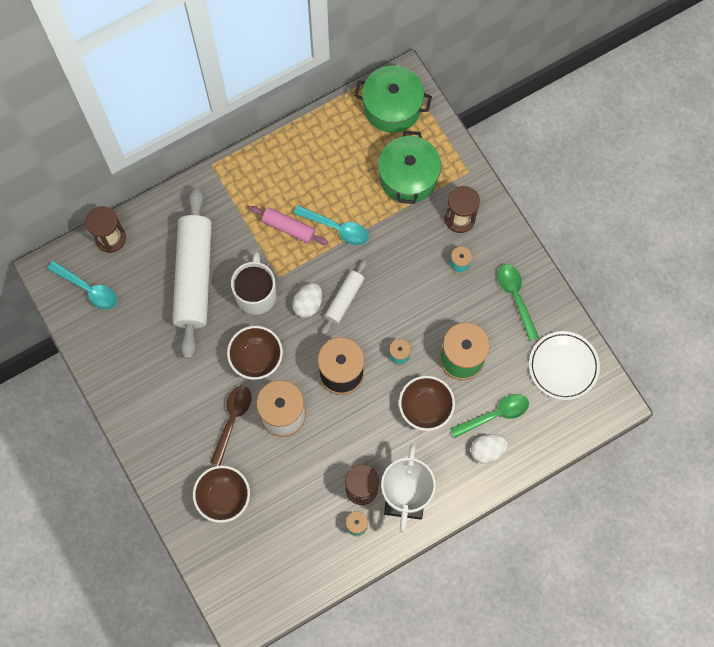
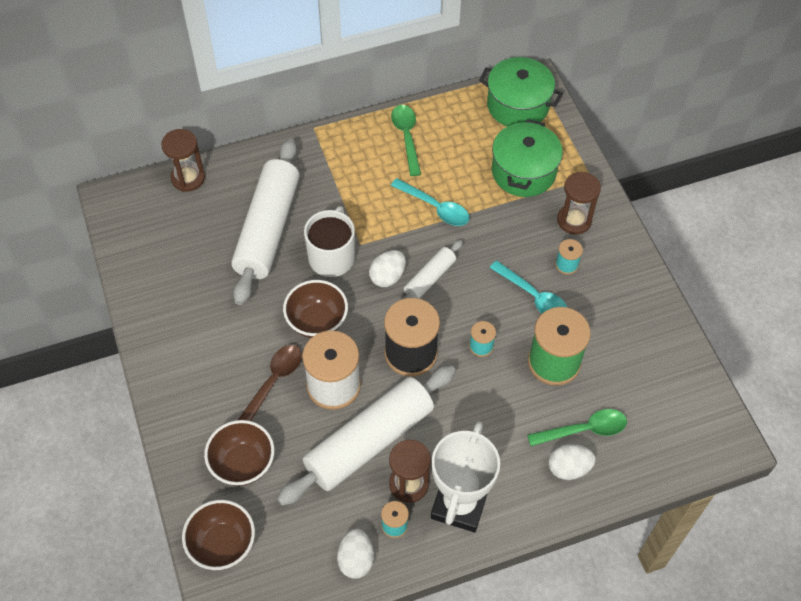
camera: 10 degrees right, 15 degrees down
(88, 289) = (149, 222): turquoise spoon -> turquoise spoon (533, 296)
(288, 228) = (382, 199): pink rolling pin -> none
(322, 458) = (369, 441): none -> white rolling pin
(331, 559) = (356, 560): none -> white egg
(425, 408) = (502, 408): brown bowl -> brown bowl (222, 545)
(516, 297) = (626, 309): green spoon -> green spoon (406, 137)
(563, 366) = (673, 391): white plate -> none

